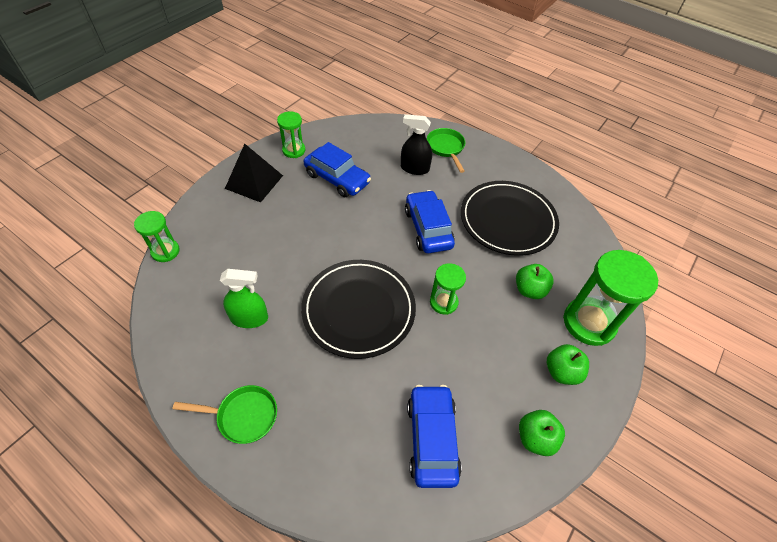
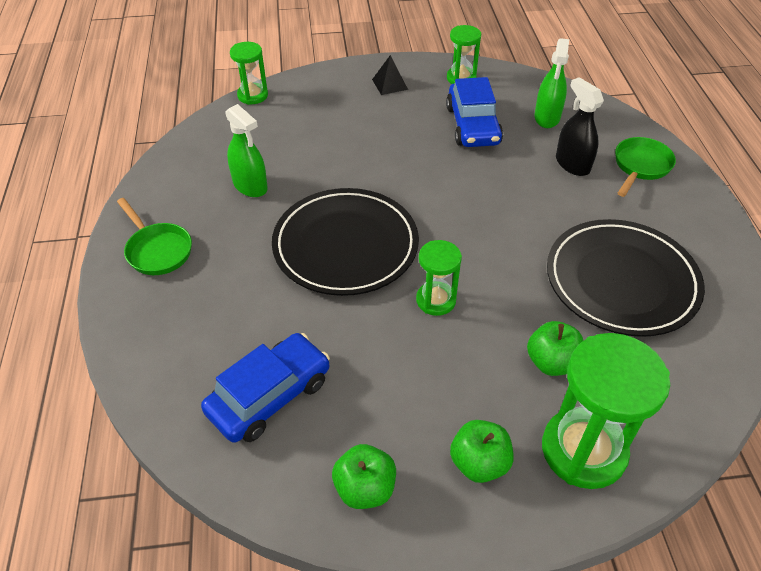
camera: 50 degrees right, 5 degrees down
(254, 182) = (389, 84): black pyramid -> black pyramid, size x0.55
(370, 147) = (547, 117): none -> green spray bottle
(428, 228) = (510, 226): blue car -> none

